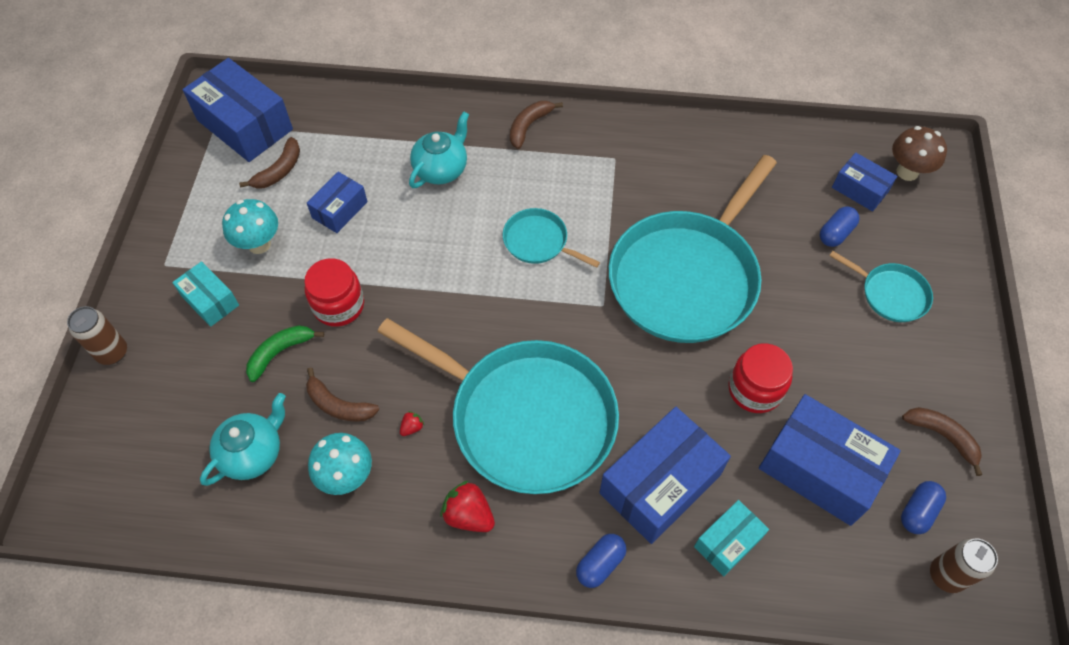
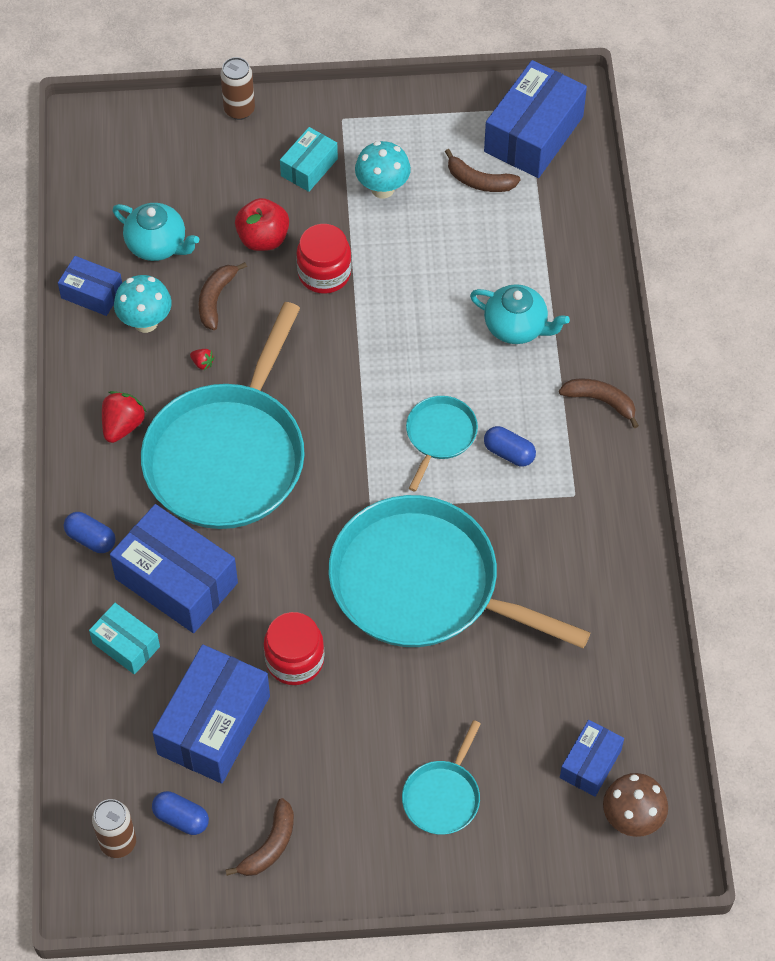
camera: 80 degrees right, 0 degrees up
(280, 352) = (263, 238): green banana -> red apple
(340, 210) = (440, 246): blue box -> blue box (92, 293)
(835, 233) = (517, 737): blue capsule -> blue capsule (509, 453)

